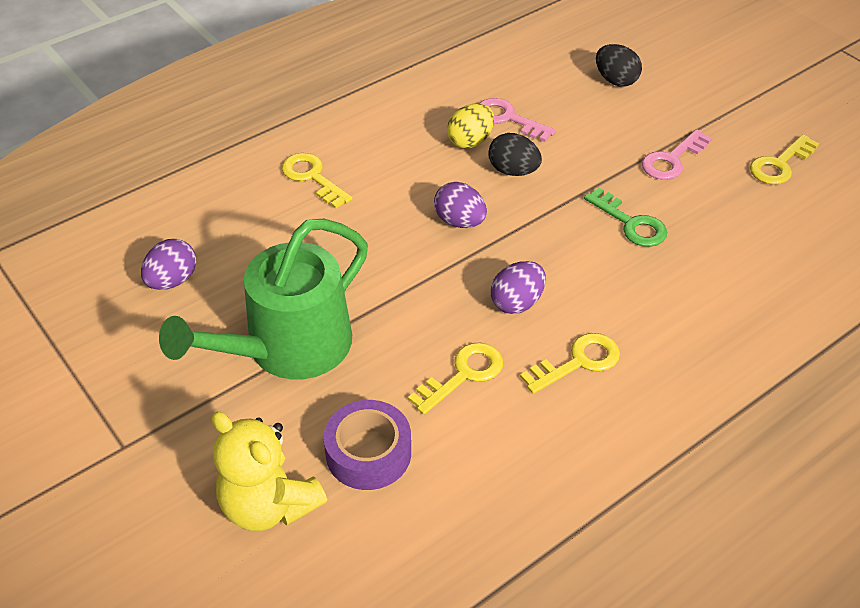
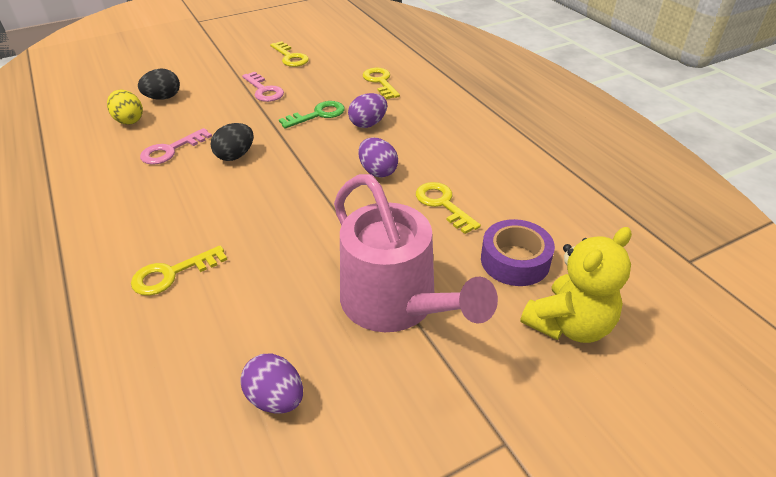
camera: 80 degrees left, 5 degrees down
(289, 348) = (396, 303): green watering can -> pink watering can
(459, 222) = (280, 188): purple egg -> purple egg (368, 124)
(470, 141) = (185, 172): yellow egg -> yellow egg (129, 120)
(578, 362) = (439, 153): yellow key -> yellow key (380, 82)

